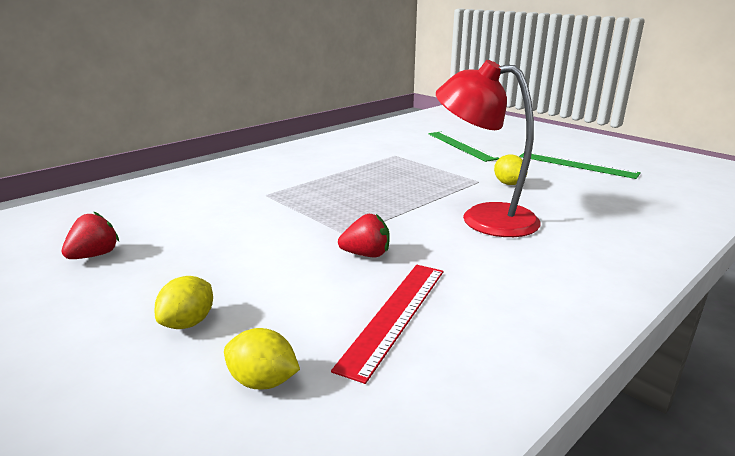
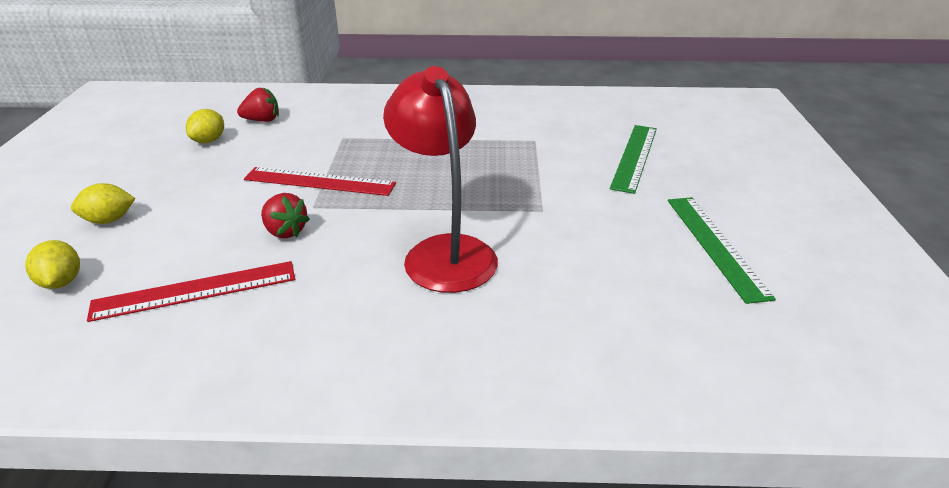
camera: 45 degrees right, 10 degrees up
(94, 255) = (164, 143): red strawberry -> red strawberry (262, 120)
(315, 221) = (319, 181): none -> red ruler
(508, 184) = (565, 228): yellow lemon -> yellow lemon (209, 141)

